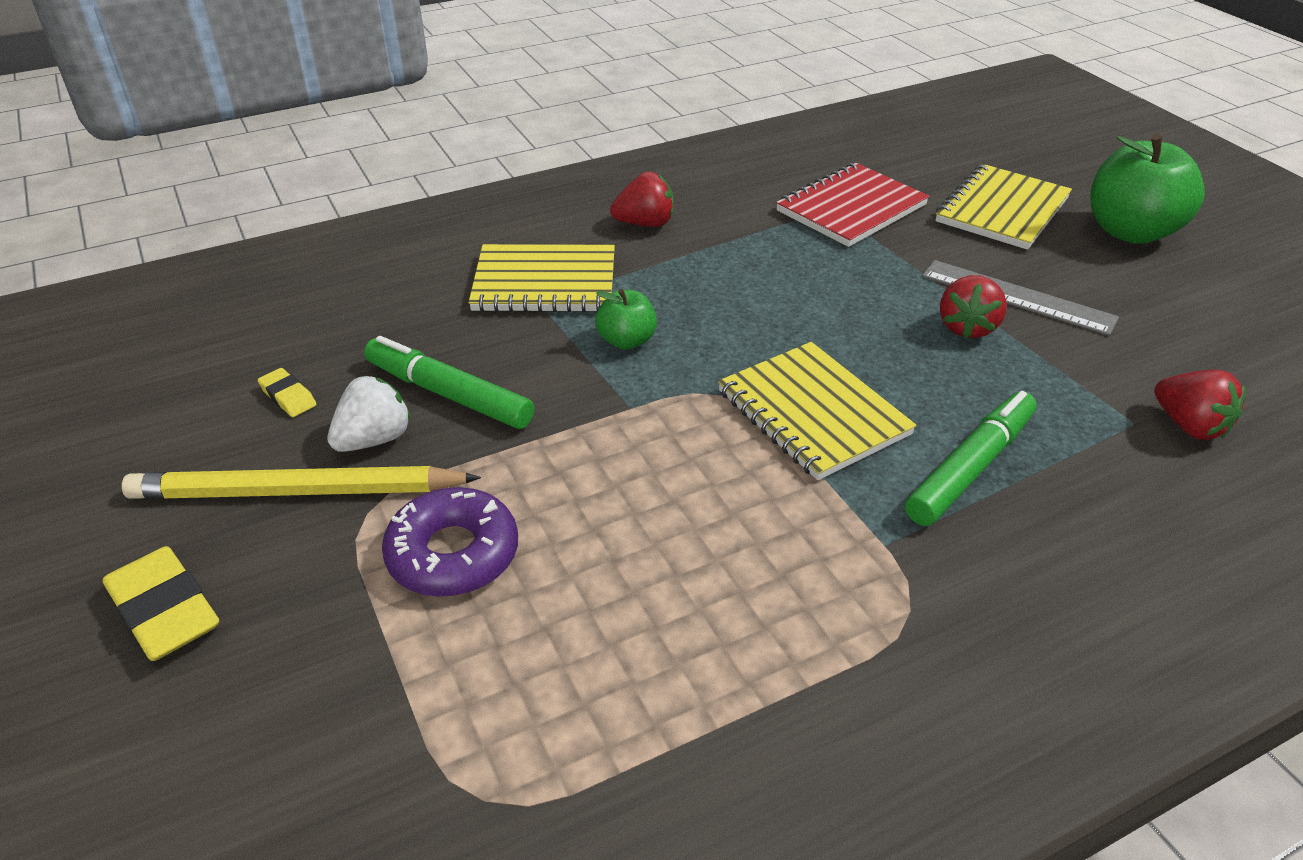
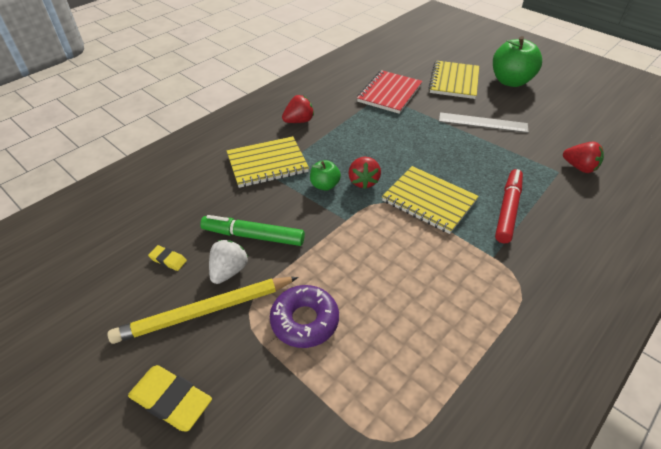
camera: 20 degrees left, 5 degrees up
(967, 327) = (470, 142): red strawberry -> red strawberry (363, 181)
(970, 468) = (507, 210): green marker -> red marker

